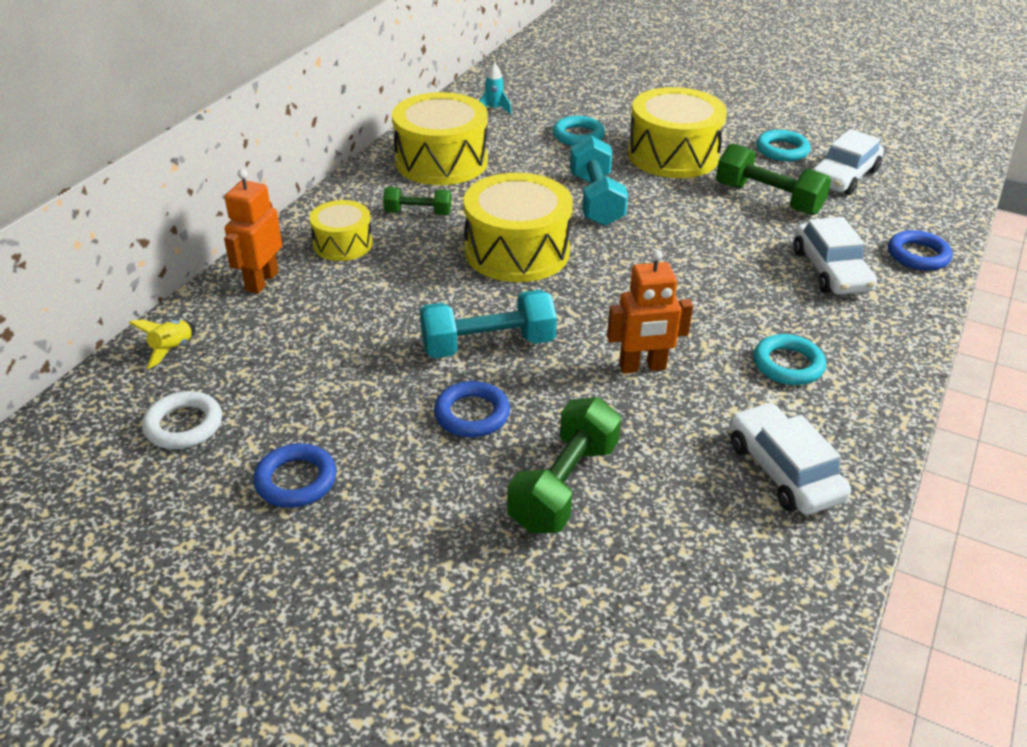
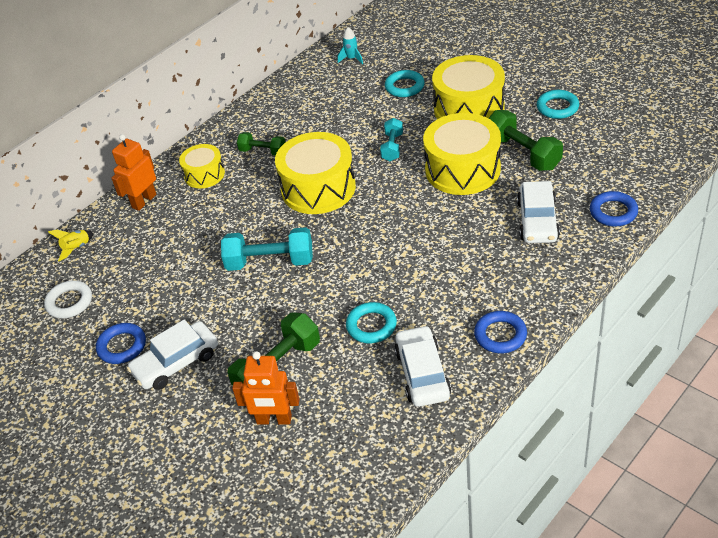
camera: 20 degrees right, 5 degrees up
(441, 161) = (295, 106): yellow drum -> yellow drum (462, 169)
(472, 414) = (241, 312): blue ring -> blue ring (500, 335)
(596, 200) = (392, 147): turquoise dumbbell -> turquoise dumbbell, size x0.60
(642, 367) = (364, 288): orange robot -> orange robot (274, 420)
(788, 364) = (465, 295): turquoise ring -> turquoise ring (371, 326)
(843, 176) = (594, 135): white car -> white car (176, 363)

